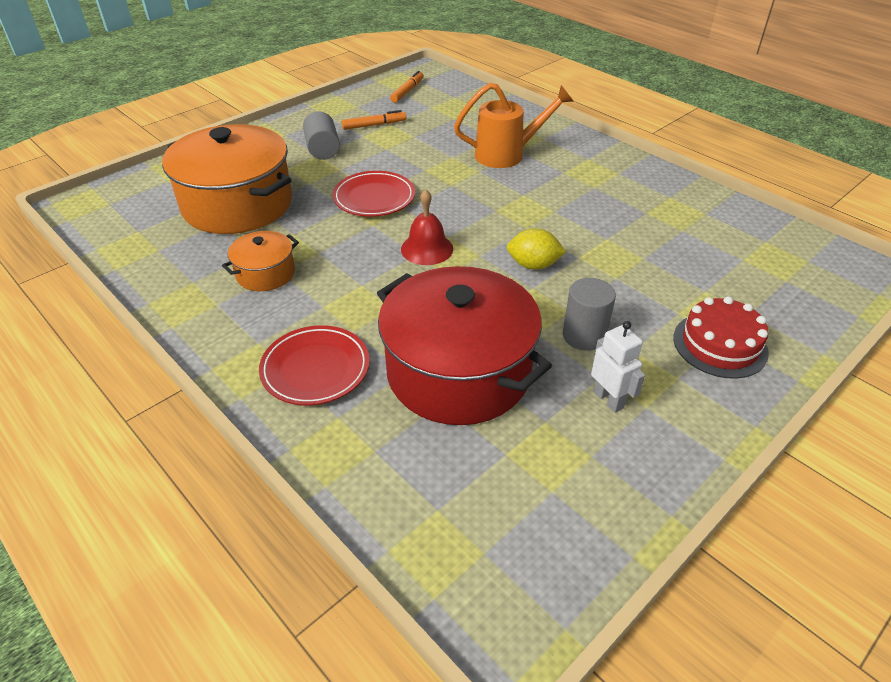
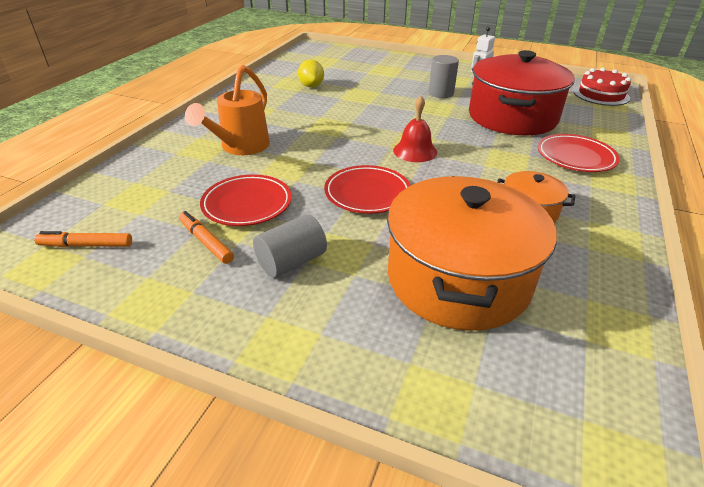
camera: 115 degrees left, 5 degrees down
(407, 144) = (247, 204): none -> red plate
(507, 154) = (241, 147): orange watering can -> orange watering can turned 120 degrees counterclockwise
(533, 265) = (393, 113): yellow lemon -> yellow lemon (311, 86)
(720, 345) = (408, 67): red cake -> red cake (601, 95)

